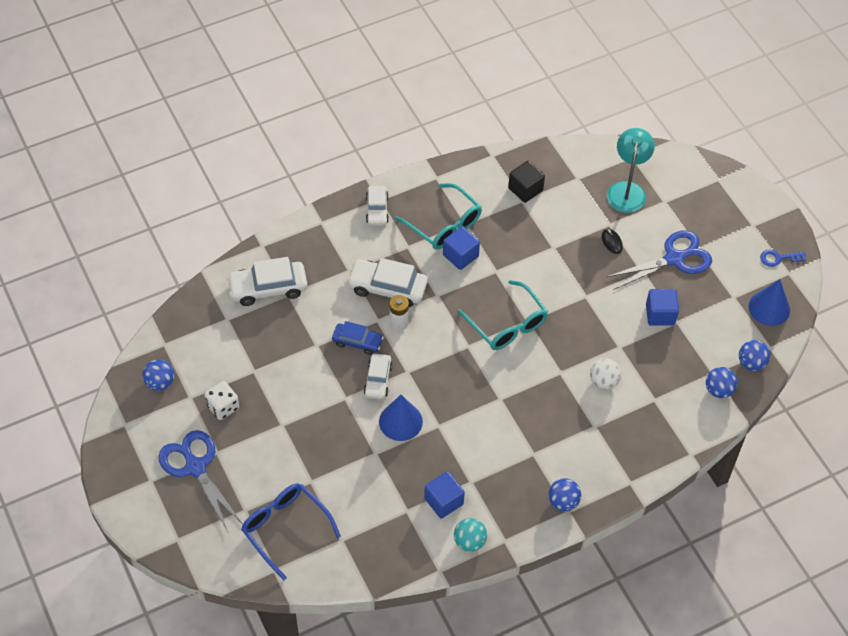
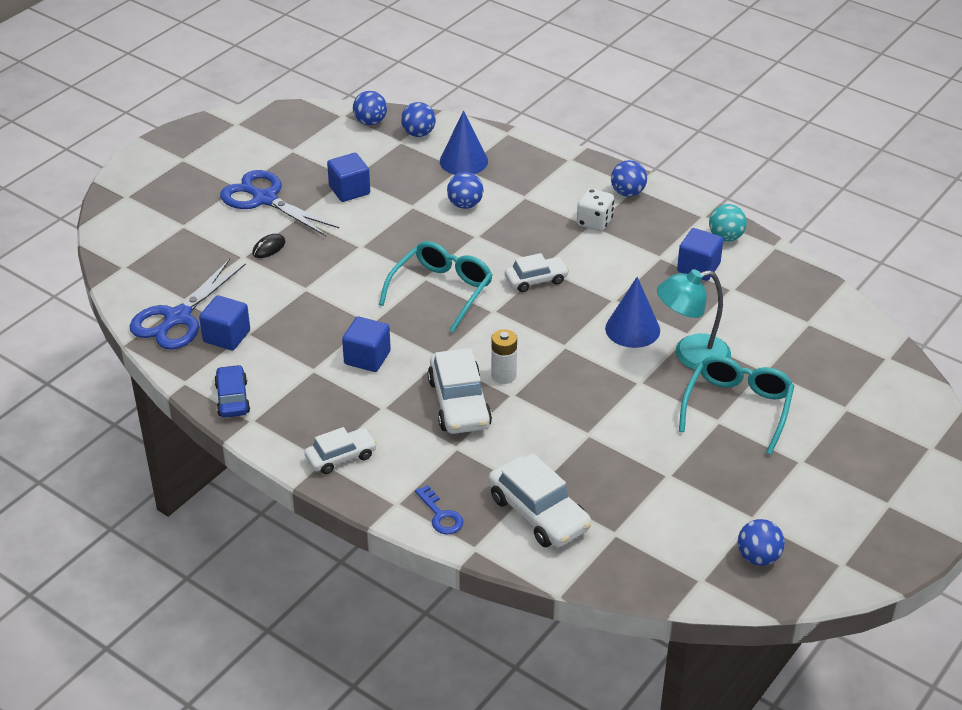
camera: 115 degrees left, 15 degrees down
(195, 467) = (835, 472): blue scissors -> blue scissors (178, 318)
(223, 407) = (740, 482): white dice -> white dice (594, 222)
(285, 528) = (836, 368): blue glasses -> none
(357, 342) = (556, 400): blue car -> blue car (232, 398)
(378, 380) = (595, 365): white car -> white car (536, 280)
(444, 224) = (327, 387): turquoise glasses -> turquoise glasses (737, 408)
(525, 189) = (226, 336): black cube -> blue cube
(603, 381) = (465, 205): white ball -> blue ball
(627, 190) = (181, 257): turquoise lamp -> turquoise lamp (690, 355)
(769, 308) = (291, 126): blue cone -> blue cone (463, 161)
(778, 258) = (219, 134): blue key -> blue key (441, 515)

